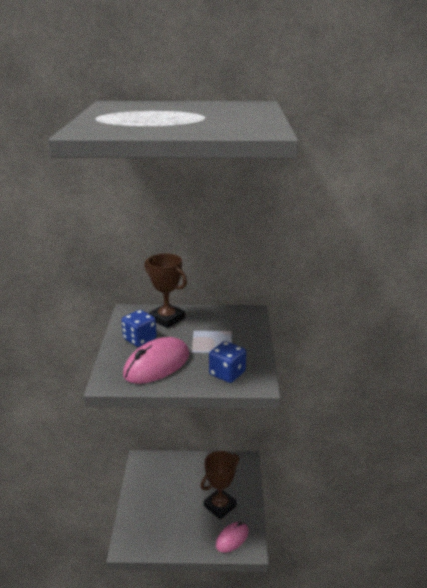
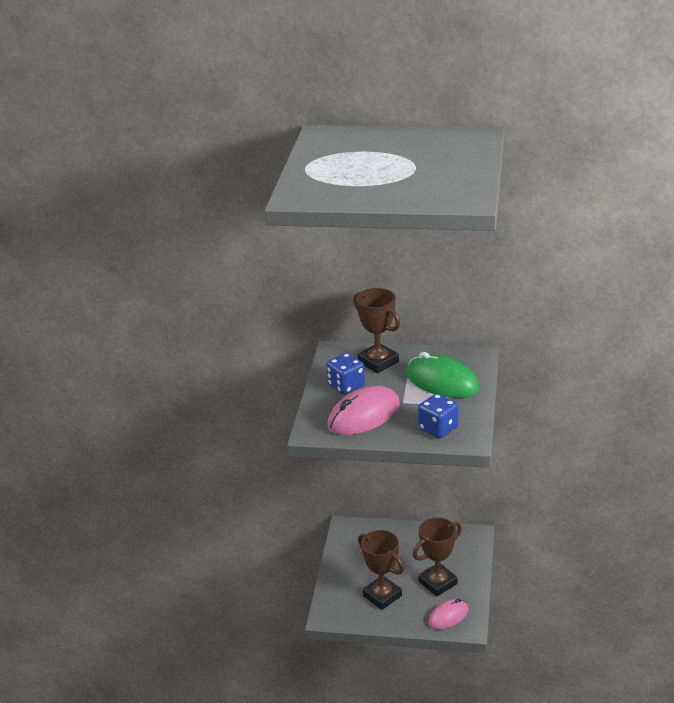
camera: 10 degrees right, 5 degrees up
(174, 522) = (382, 596): none -> brown trophy
(224, 333) = (442, 381): none -> green mouse

